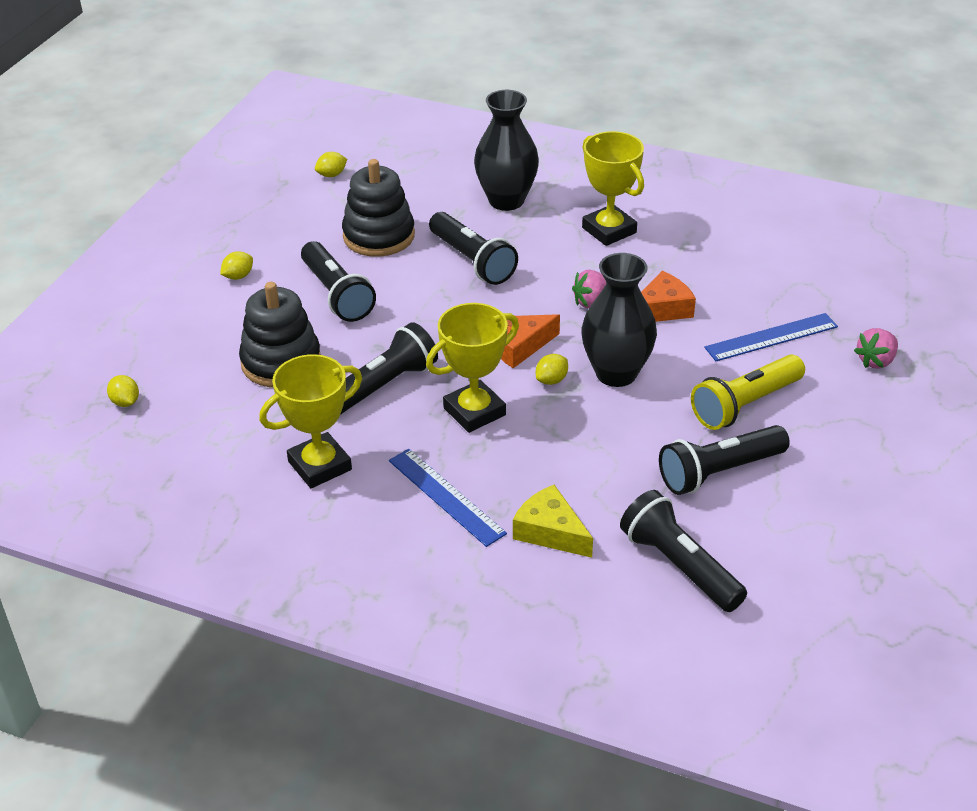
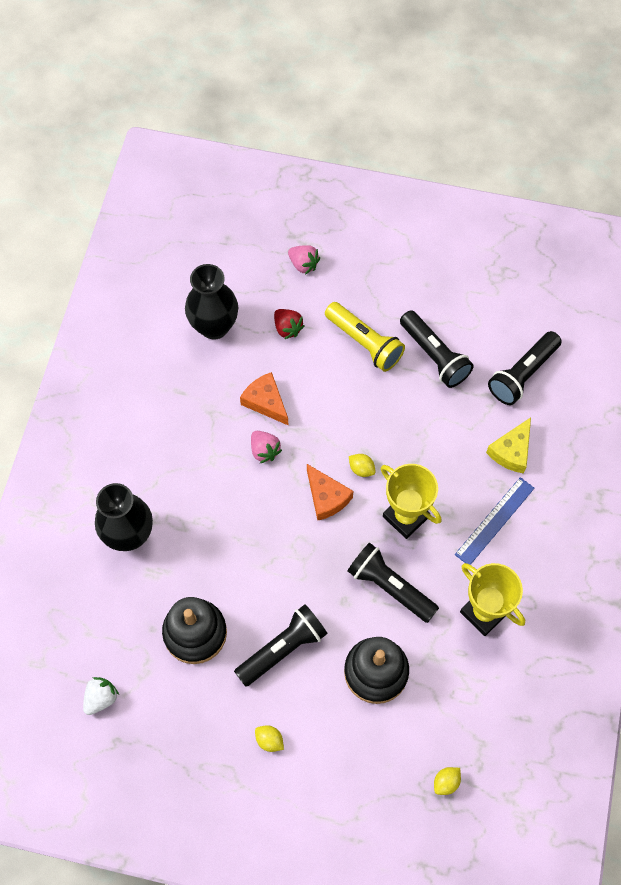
camera: 100 degrees left, 25 degrees up
(331, 175) = (101, 698): yellow lemon -> white strawberry
(472, 261) = (221, 549): black flashlight -> none
(609, 230) = (165, 448): yellow trophy -> none
(616, 373) = (346, 426): black vase -> black vase (214, 326)
(771, 337) = (287, 328): blue ruler -> red strawberry

